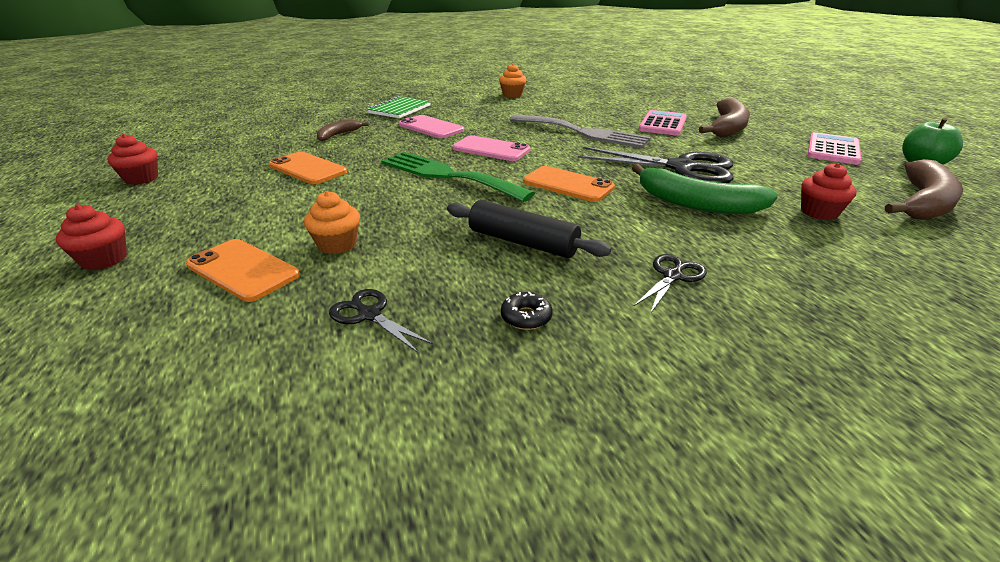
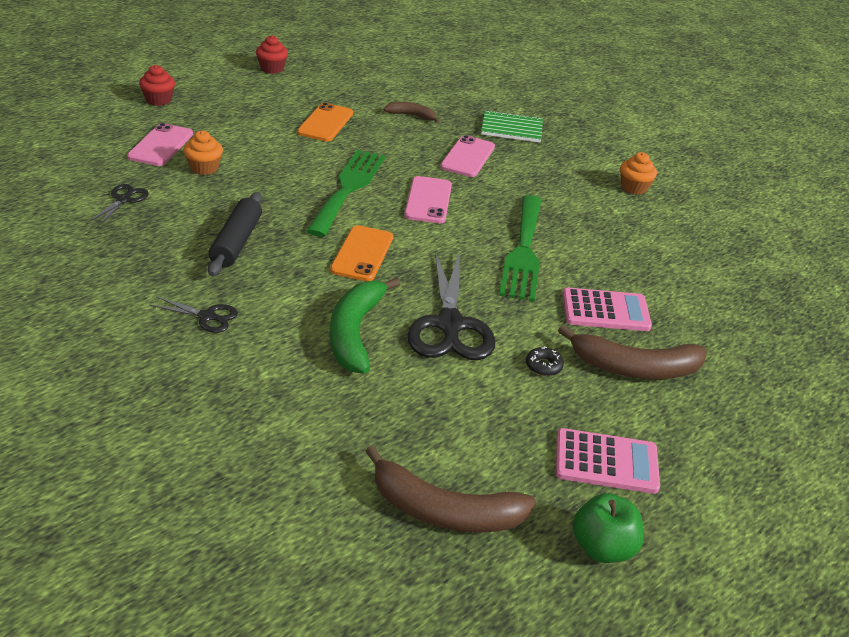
camera: 65 degrees right, 5 degrees up
(243, 270) = (161, 145): orange phone -> pink phone
(526, 317) = (135, 255): black donut -> black donut (543, 366)
(583, 132) = (523, 251): grey fork -> green fork
(819, 212) = (373, 416): red cupcake -> none

